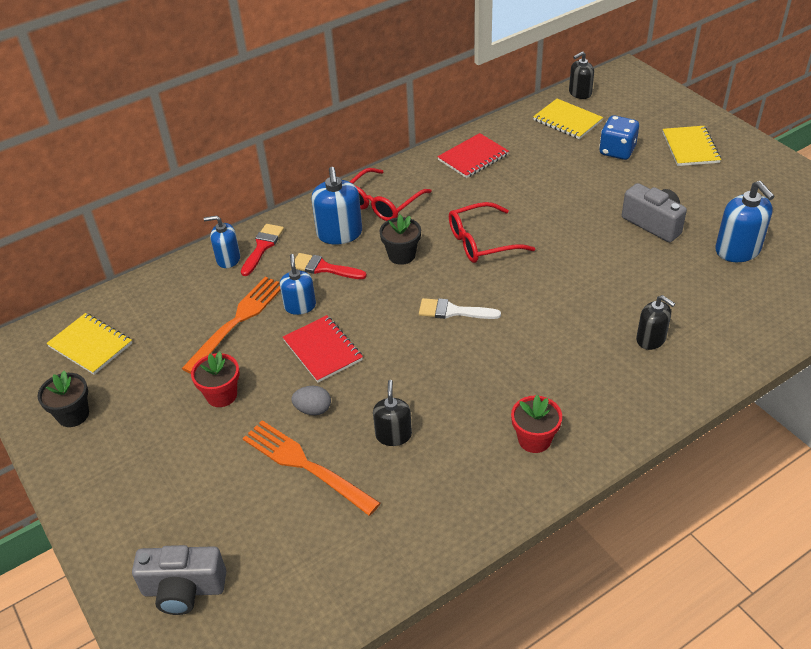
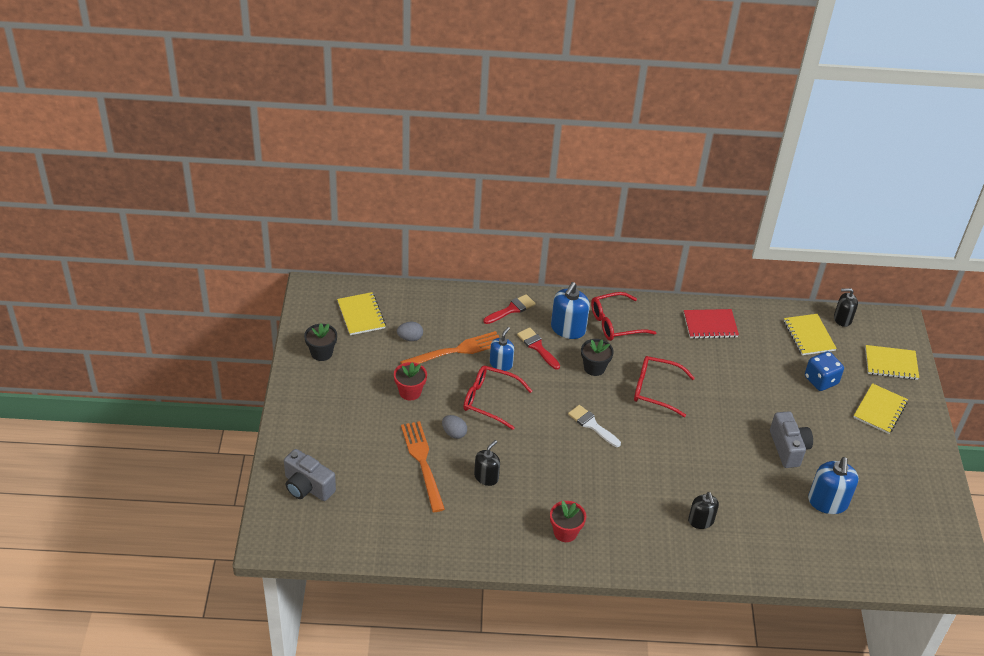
camera: 30 degrees right, 0 degrees up
(172, 337) = (410, 338): none -> grey egg
(228, 259) = (483, 305): blue soap dispenser -> none
(323, 350) = (490, 400): red notebook -> red glasses
(657, 107) = (891, 364): none -> yellow notebook

